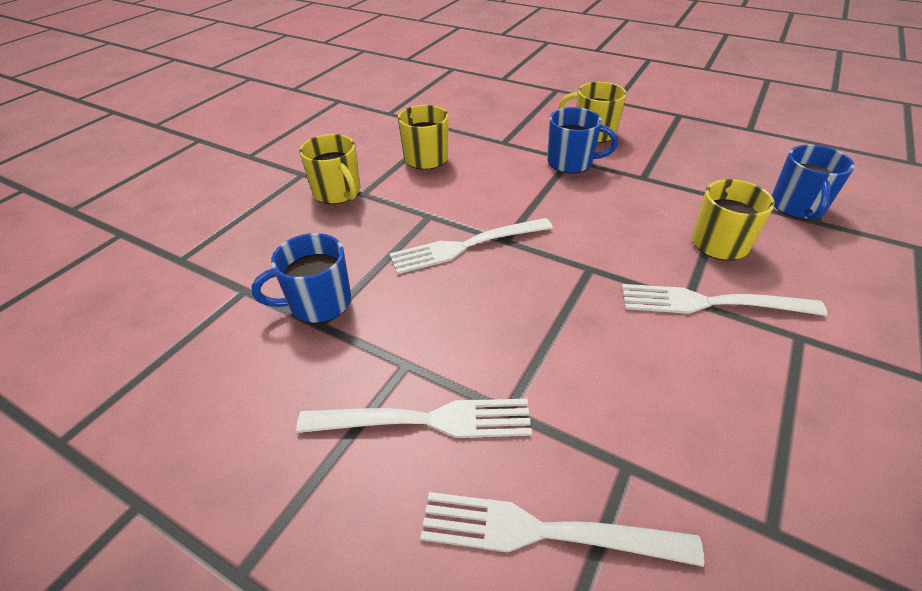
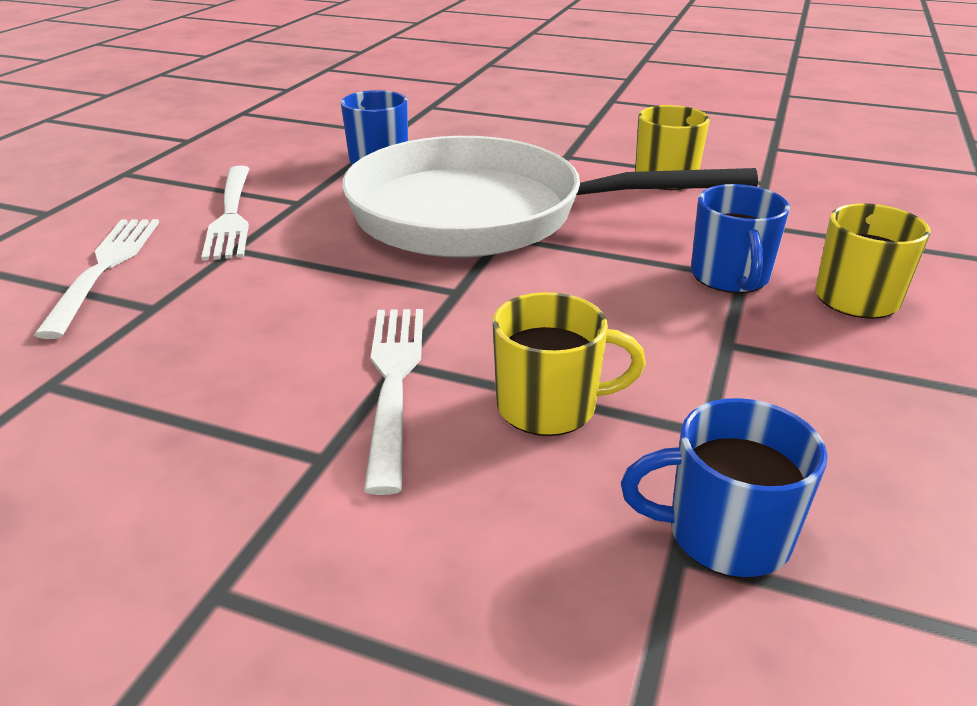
camera: 80 degrees right, 10 degrees down
(337, 192) = (561, 145): yellow mug -> none
(466, 246) = (482, 215): white fork -> white pan

